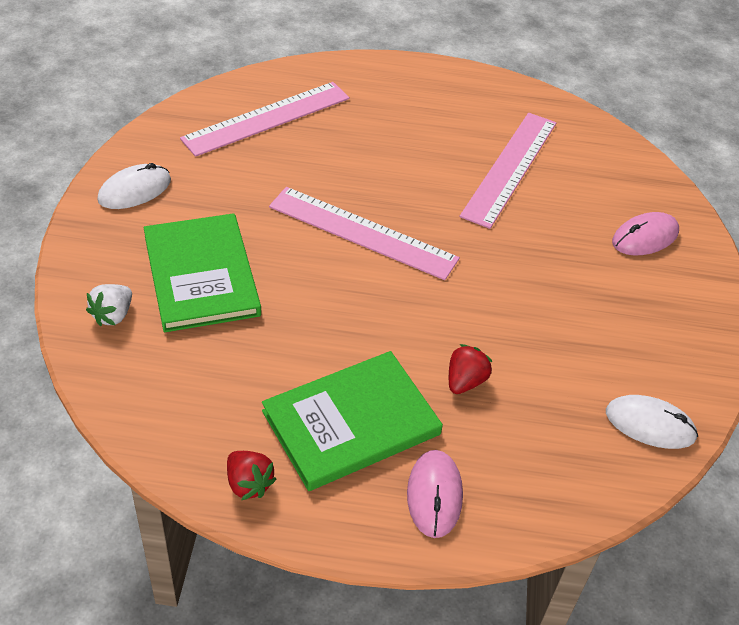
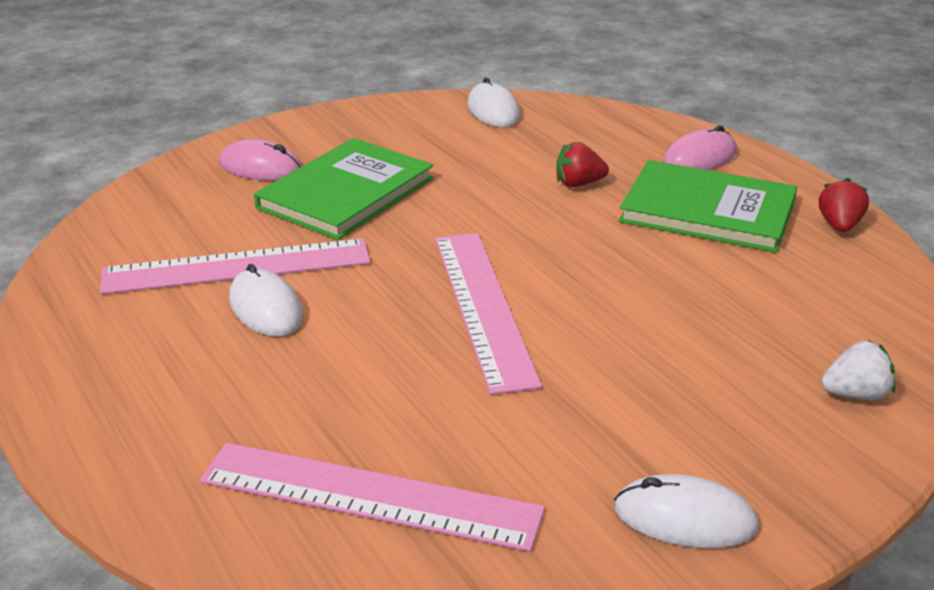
camera: 125 degrees left, 15 degrees down
(201, 275) = (711, 372): green book -> green book (346, 193)
(452, 158) = (265, 308): none -> white mouse

